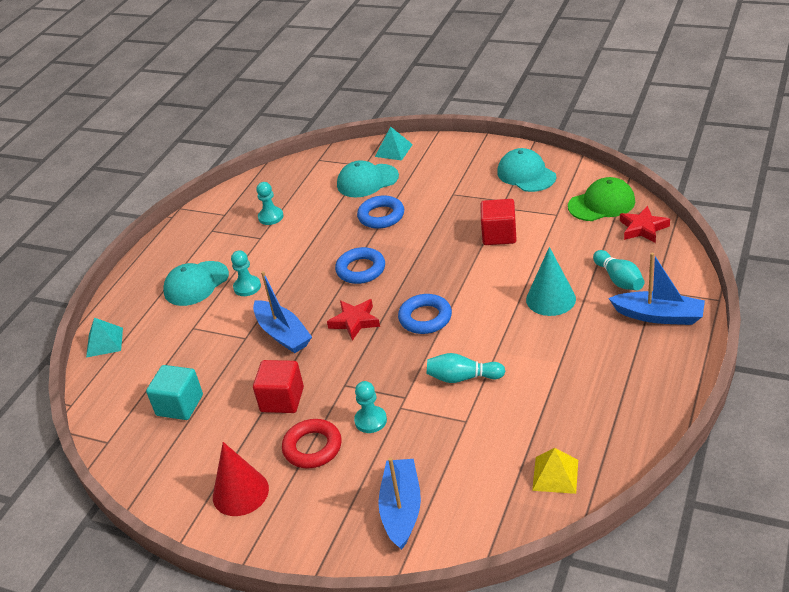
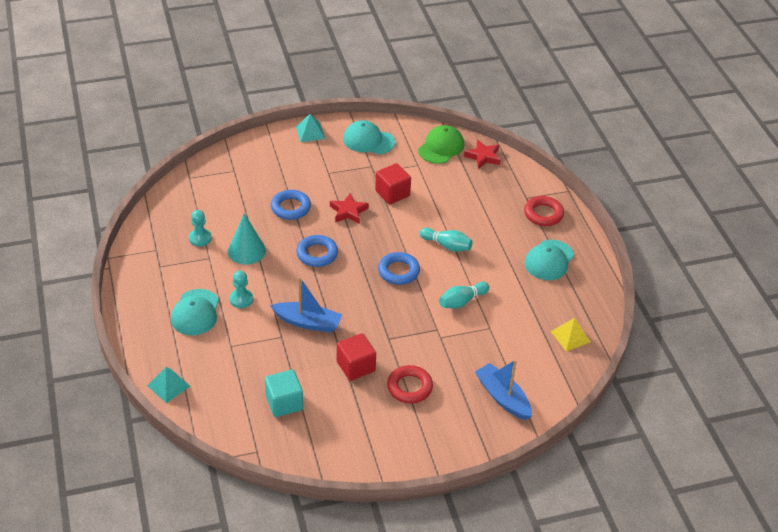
camera: 45 degrees left, 5 degrees up
(240, 492) = (391, 436): red cone -> none
(354, 321) = (351, 293): red star -> red star (348, 211)
(367, 181) = (250, 183): turquoise cap -> turquoise cap (549, 260)
(370, 420) = (430, 354): turquoise pawn -> none
(394, 150) = (246, 151): turquoise pyramid -> turquoise pyramid (310, 132)
(550, 299) = (468, 227): turquoise cone -> turquoise cone (246, 251)
(618, 279) = (499, 198): turquoise bowling pin -> turquoise bowling pin (447, 245)
(659, 316) = (543, 214): blue boat -> red ring

